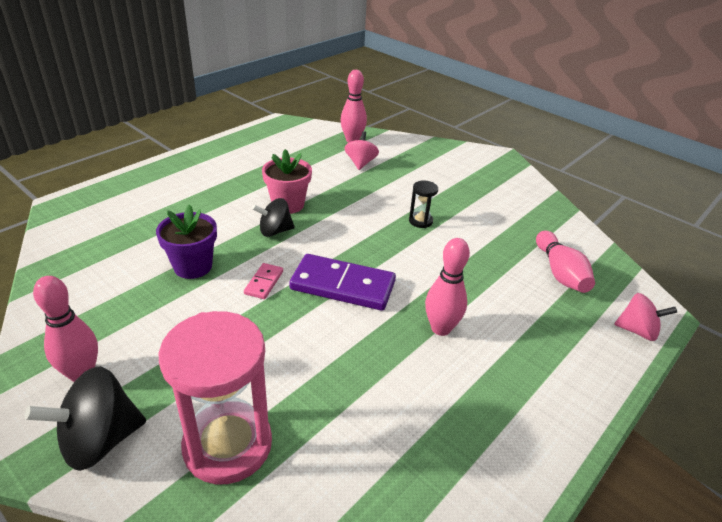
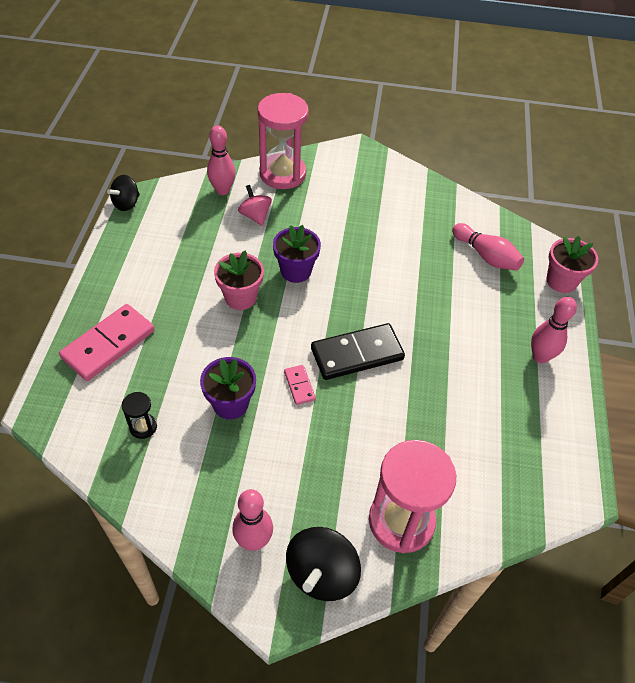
camera: 35 degrees left, 15 degrees up
(157, 190) = (108, 344): none -> pink domino
(275, 231) = (258, 331): black spinning top -> black spinning top (126, 203)
(343, 285) = (357, 354): purple domino -> black domino
(354, 207) = (296, 271): none -> purple flower pot
(413, 148) = (282, 174): none -> pink hourglass
(420, 221) = (357, 258): black hourglass -> black hourglass (143, 427)
(441, 328) = (450, 351): pink bowling pin -> pink bowling pin (540, 357)
(637, 331) = (561, 281): pink spinning top -> pink flower pot

